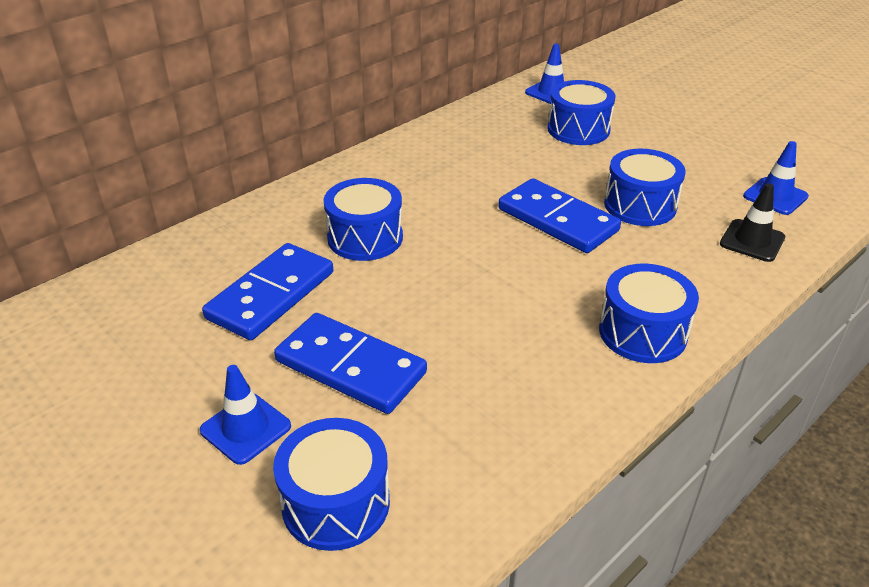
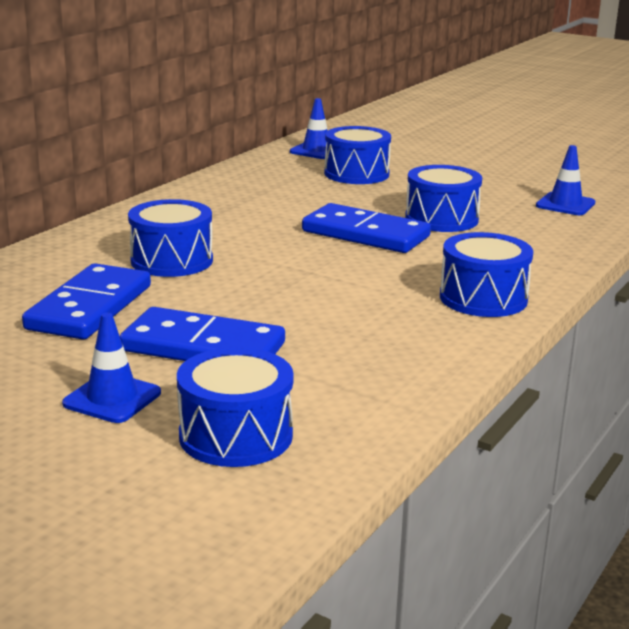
camera: 15 degrees left, 15 degrees down
(752, 241) = (557, 233): black traffic cone -> none

